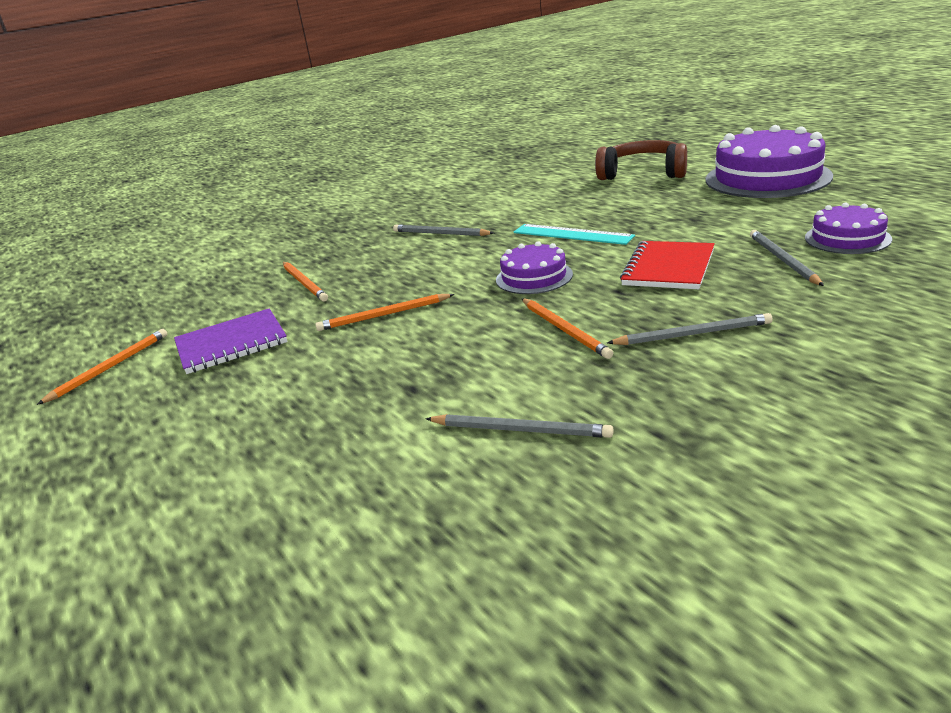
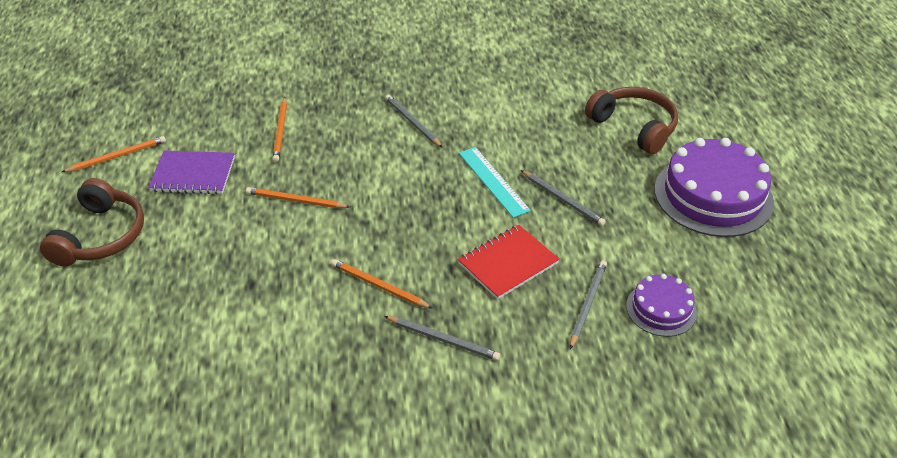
camera: 25 degrees right, 15 degrees up
(151, 434) = (100, 236): none -> brown headphones
(520, 430) = (272, 356): grey pencil -> grey pencil (563, 199)
(534, 277) = (418, 217): purple cake -> none
(564, 330) = (379, 286): orange pencil -> orange pencil turned 120 degrees clockwise

